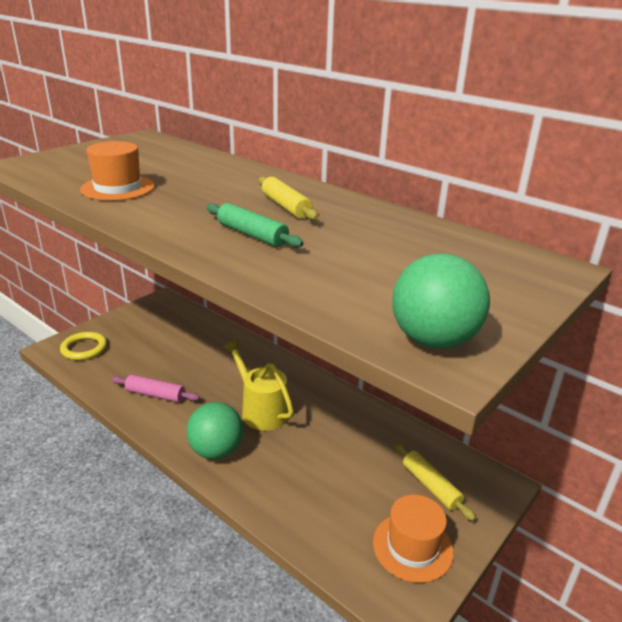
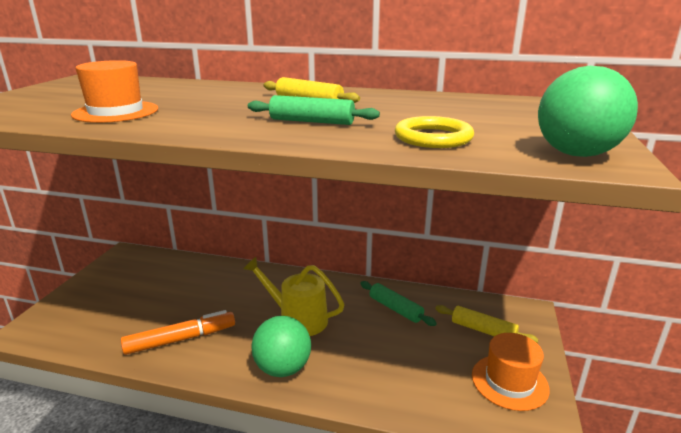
camera: 25 degrees left, 5 degrees down
(84, 348) = (64, 321): yellow ring -> yellow ring (433, 137)
(155, 395) = (181, 339): pink rolling pin -> orange marker
(359, 432) = (395, 309): none -> green rolling pin

